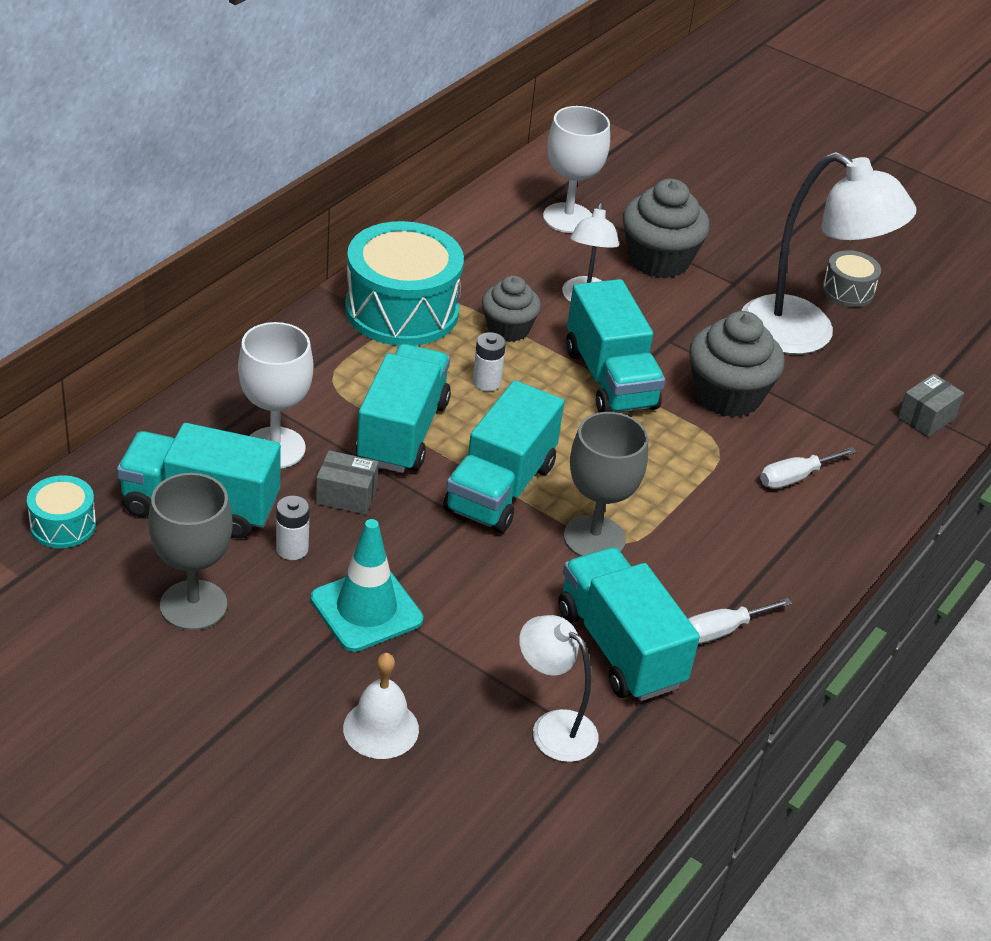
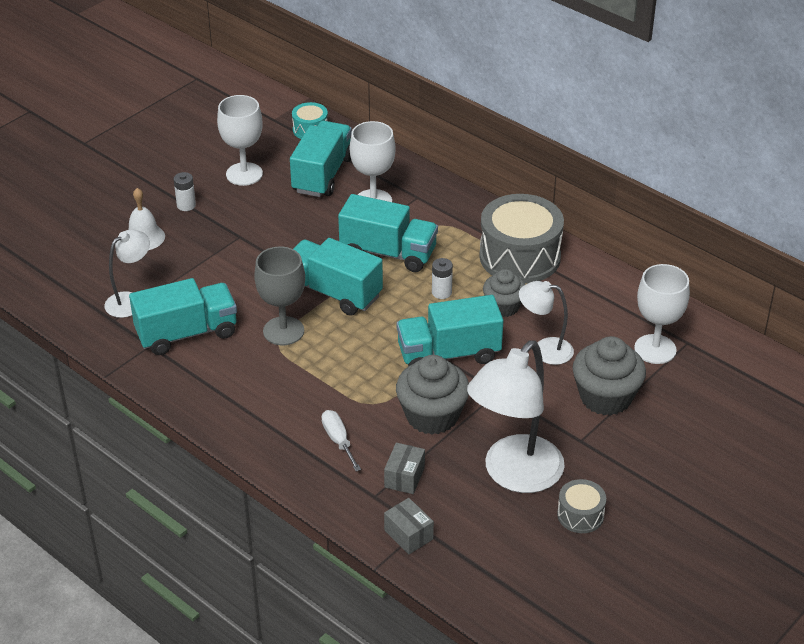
camera: 100 degrees right, 0 degrees up
(193, 605) = (244, 174): grey goblet -> white goblet
(292, 549) = (284, 208): white battery -> white battery (186, 205)
(346, 496) = (329, 228): grey box -> grey box (404, 477)
(366, 609) = (233, 234): turquoise traffic cone -> none
(402, 310) = (520, 257): turquoise drum -> grey drum
(721, 631) = (194, 381): white screwdriver -> none

